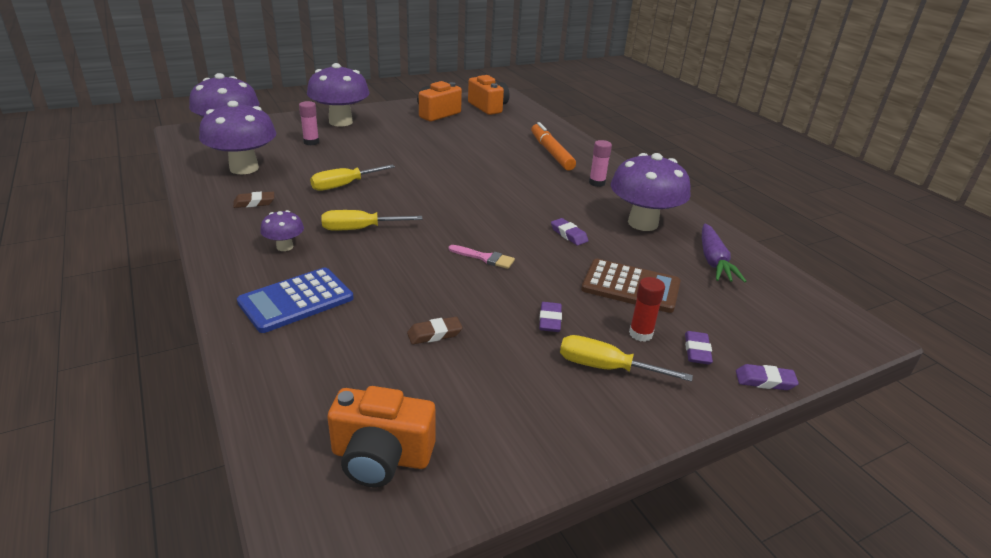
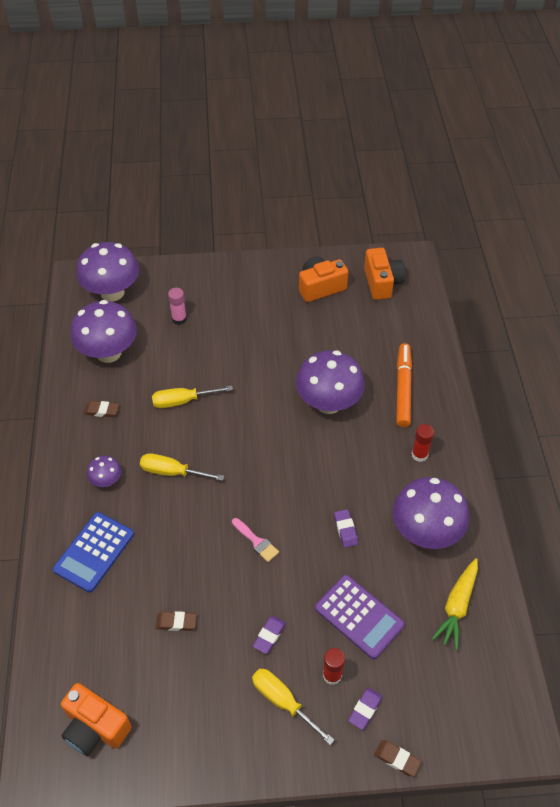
camera: 25 degrees right, 20 degrees up
(296, 300) = (94, 552): blue calculator -> blue calculator turned 45 degrees counterclockwise
(340, 122) = (219, 285): purple mushroom -> purple mushroom (328, 403)
(597, 183) = (419, 454): pink glue stick -> red glue stick
(630, 286) = (359, 616): brown calculator -> purple calculator
(713, 261) = (457, 606): purple carrot -> yellow carrot
(764, 381) = (397, 759): purple eraser -> brown eraser

